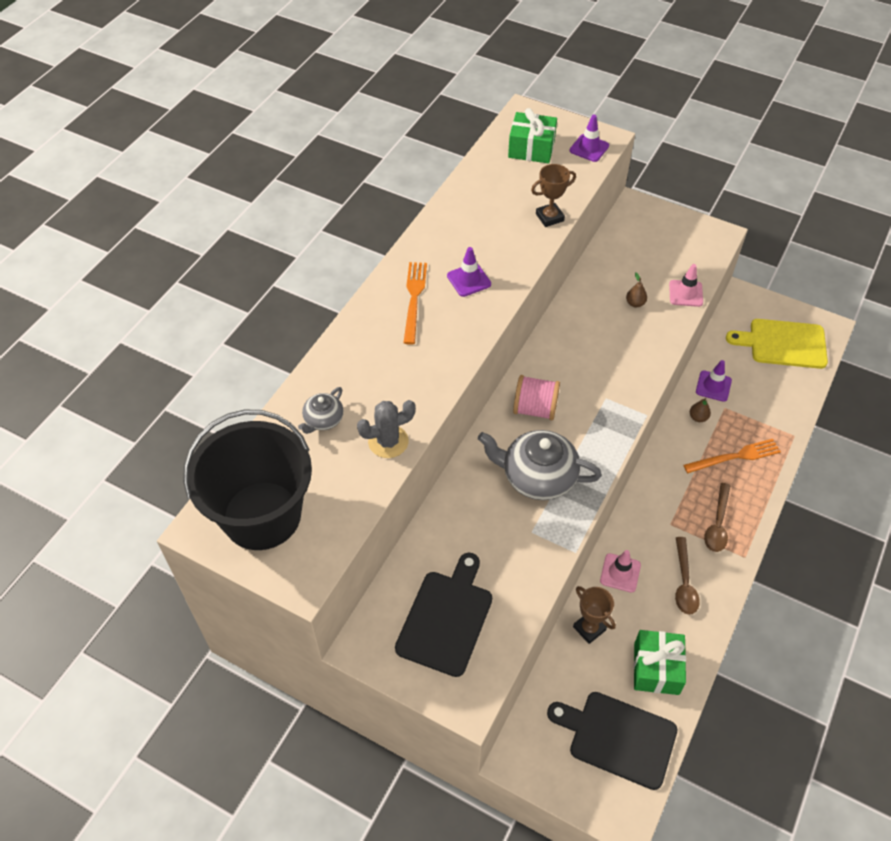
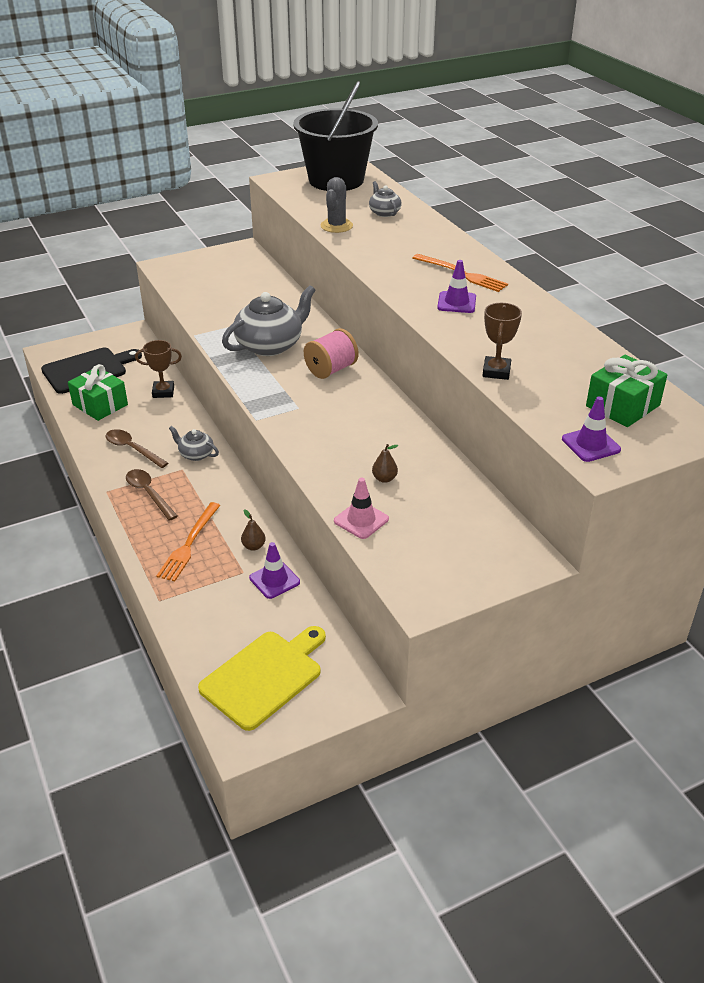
camera: 125 degrees right, 15 degrees down
(446, 618) = (220, 276): black cutting board -> none
(620, 573) = (180, 424): pink traffic cone -> none
(645, 528) = (196, 454): none -> grey teapot

